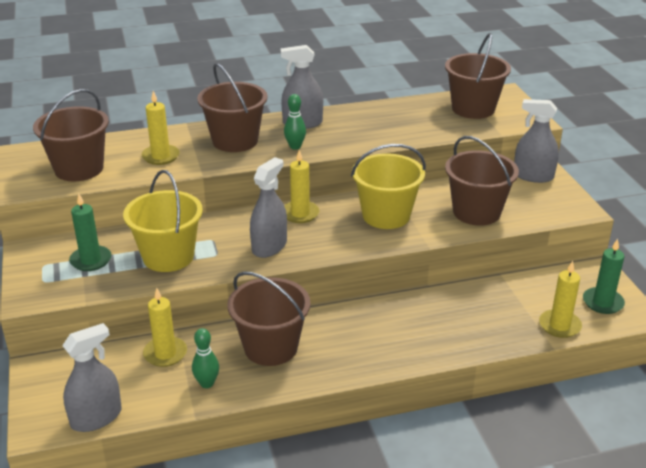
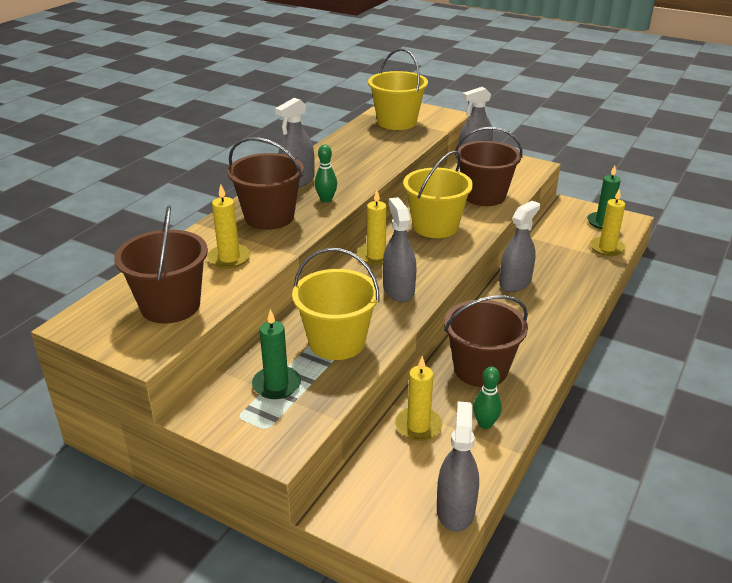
camera: 45 degrees left, 0 degrees up
(416, 304) = (515, 283): none -> grey spray bottle
(473, 109) = (397, 122): brown bucket -> yellow bucket

